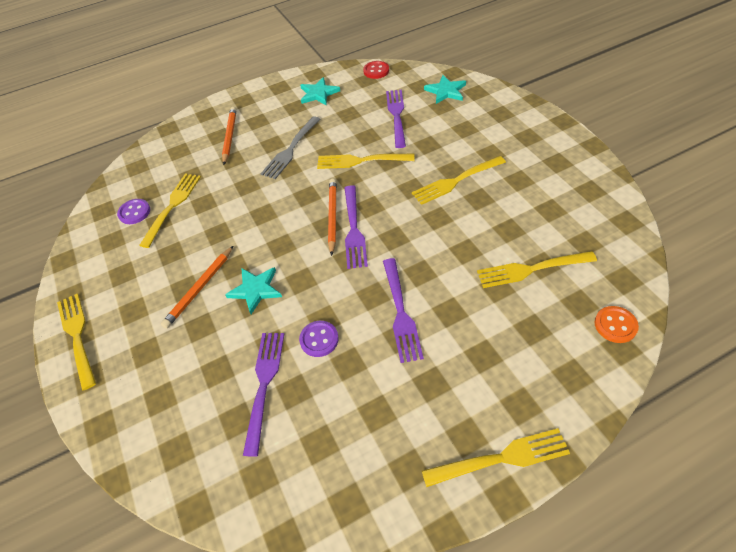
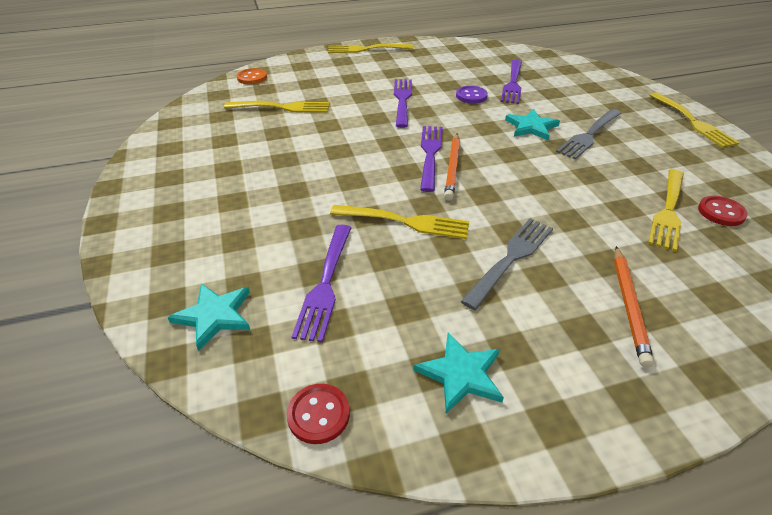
camera: 175 degrees left, 10 degrees down
(134, 212) = (721, 212): purple button -> red button
(199, 288) = (589, 135): orange pencil -> grey fork
(456, 181) = (296, 178): yellow fork -> none

